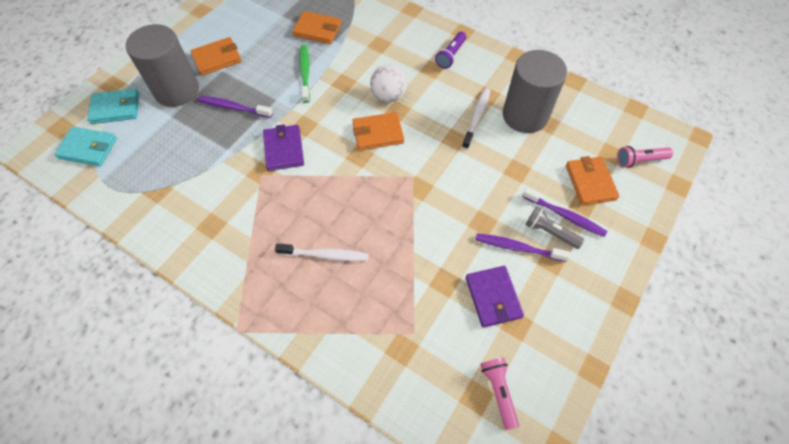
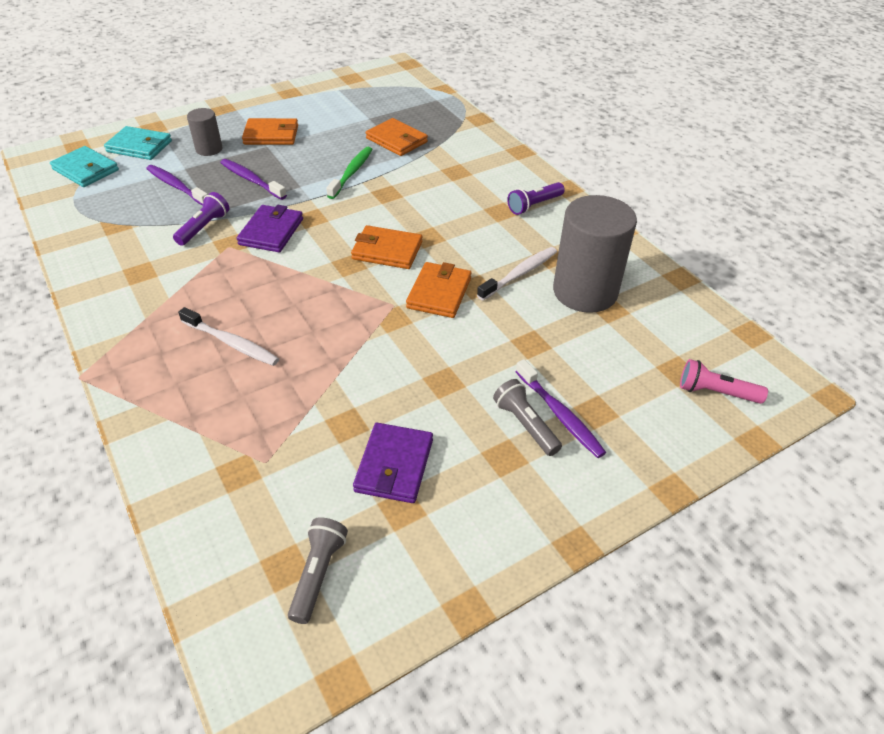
camera: 25 degrees right, 15 degrees down
(176, 90) = (209, 149): grey cylinder -> grey cylinder, size x0.50
(230, 166) = (204, 228): none -> purple flashlight
(388, 96) = (428, 220): white ball -> none
(498, 392) = (318, 574): pink flashlight -> grey flashlight
(517, 248) = (468, 425): purple toothbrush -> purple toothbrush (176, 186)
(590, 182) = (624, 391): orange wallet -> orange wallet (439, 293)

